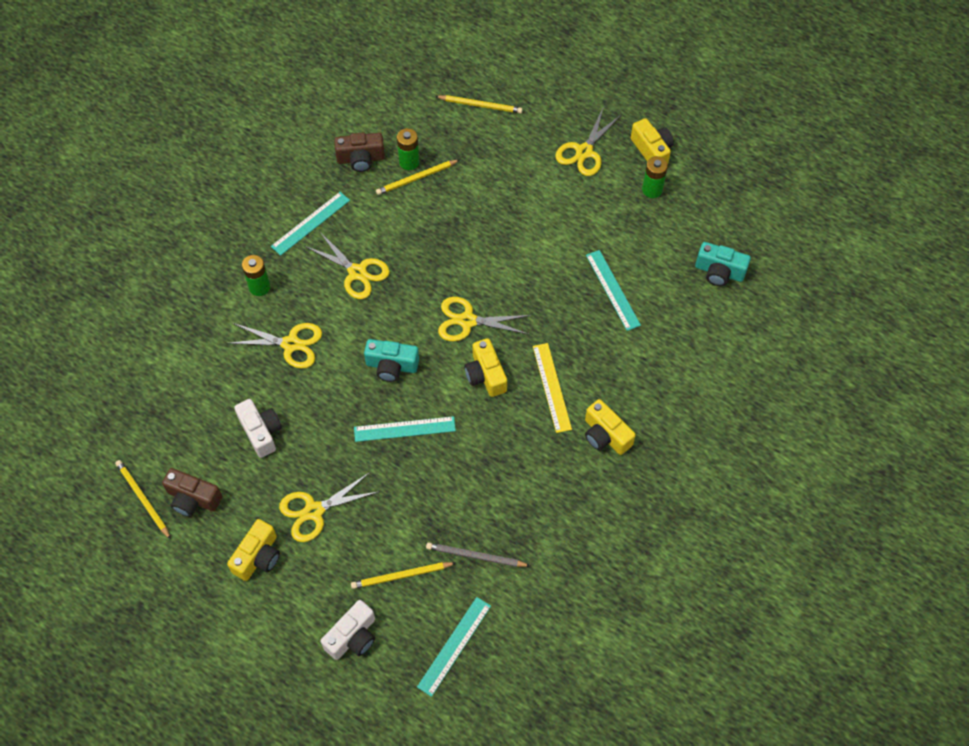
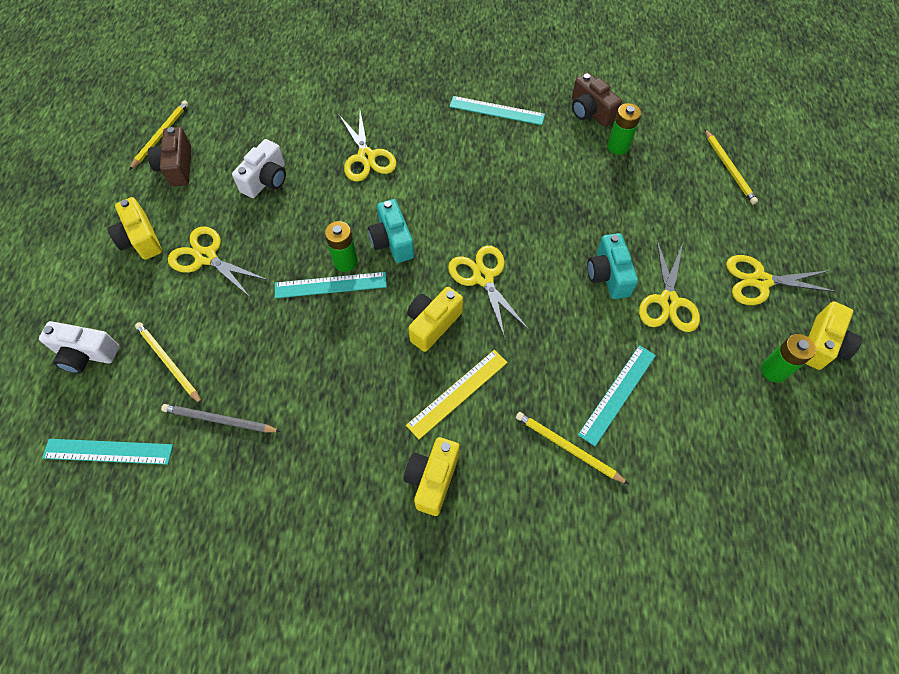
camera: 60 degrees right, 0 degrees up
(258, 557) = (140, 239): yellow camera -> yellow camera turned 60 degrees clockwise
(259, 287) = (408, 109): green battery -> green battery (345, 261)
(357, 272) = (472, 167): yellow scissors -> yellow scissors (668, 301)
(404, 429) = (330, 285): turquoise ruler -> turquoise ruler turned 60 degrees counterclockwise
(417, 178) = (606, 160): yellow pencil -> yellow pencil (568, 448)
(476, 556) = (220, 420): grey pencil -> grey pencil turned 60 degrees counterclockwise
(719, 272) = (730, 500): turquoise camera -> turquoise camera (608, 275)

